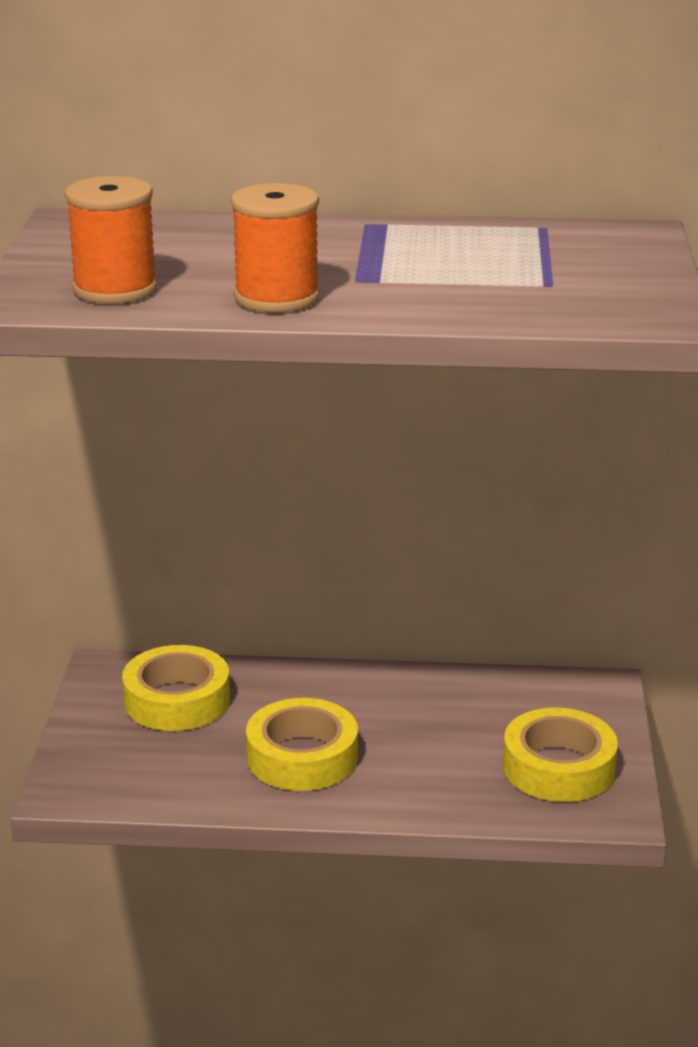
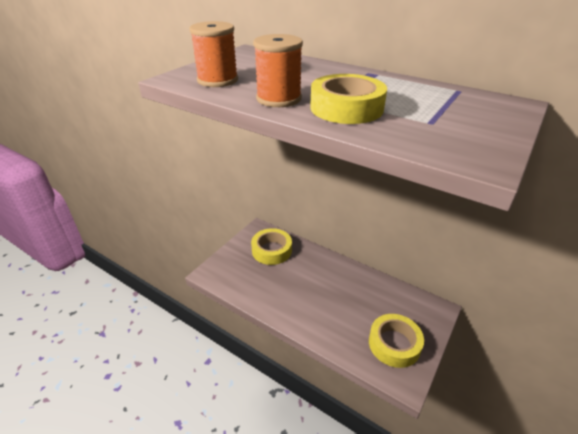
camera: 30 degrees right, 10 degrees up
(302, 757) = (296, 293): yellow tape -> yellow tape (346, 108)

